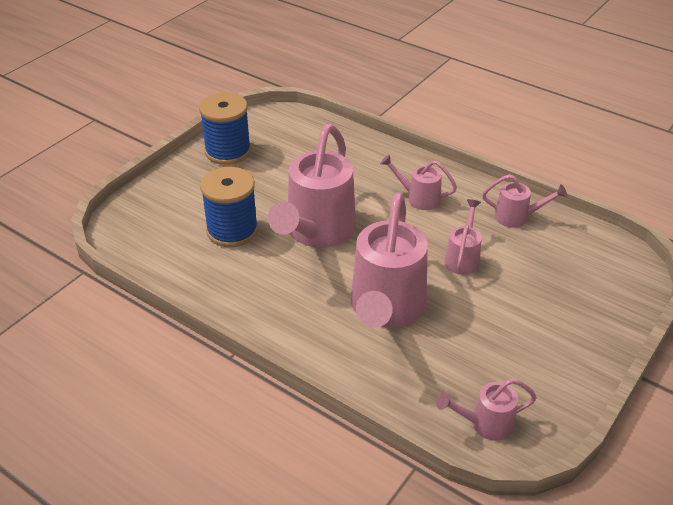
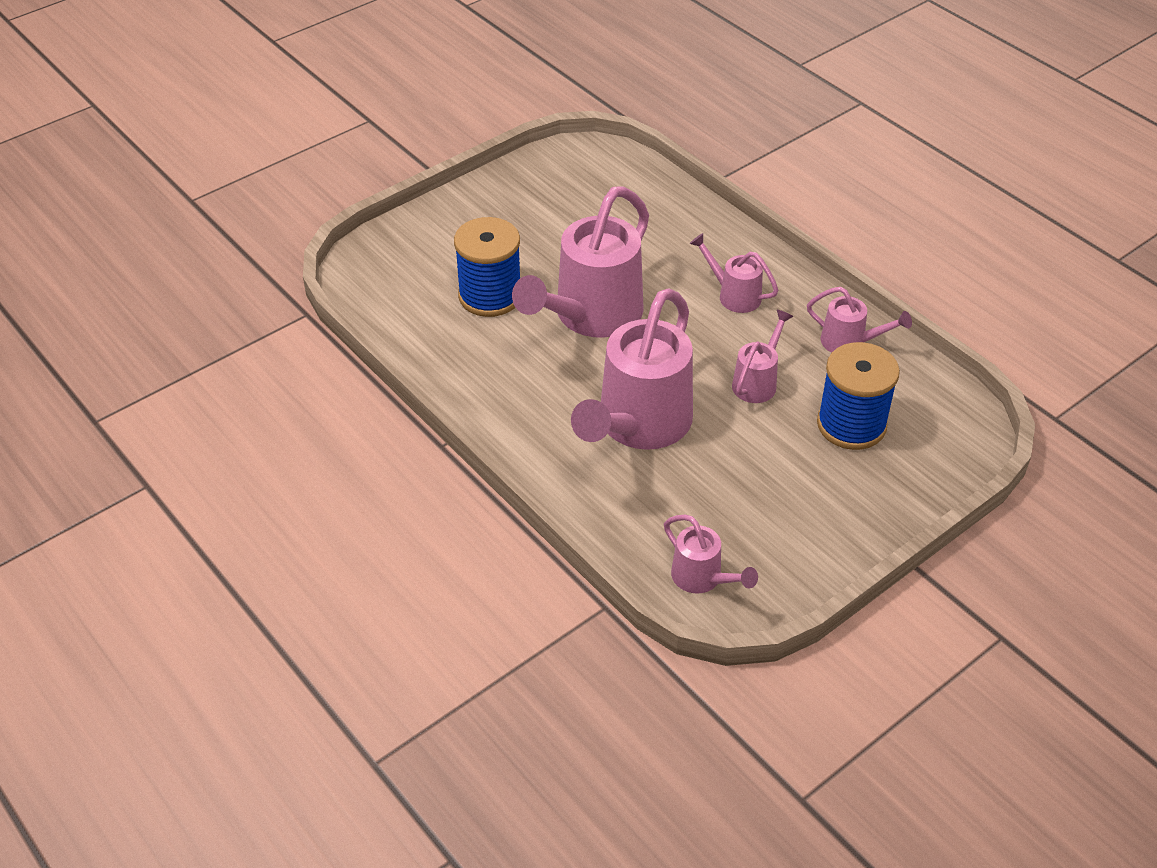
camera: 15 degrees right, 5 degrees up
(228, 151) = (517, 191): blue spool -> blue spool (851, 425)
(486, 424) = (702, 578): pink watering can -> pink watering can turned 135 degrees counterclockwise

